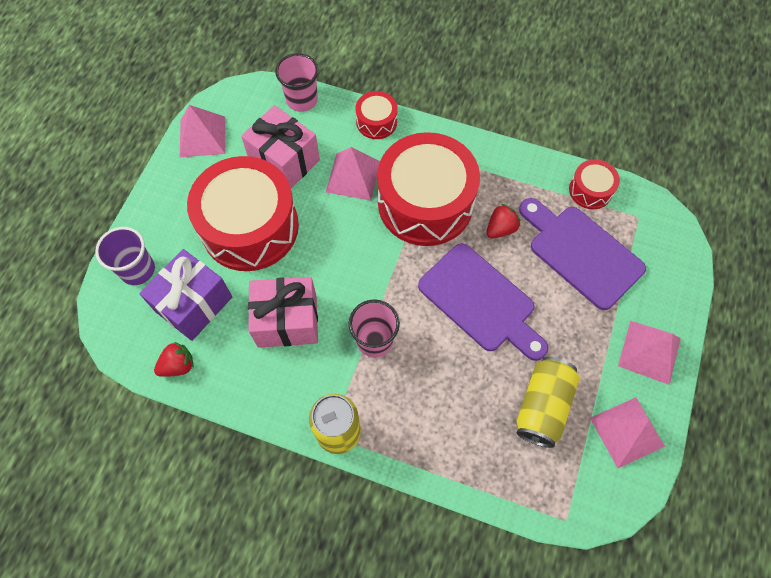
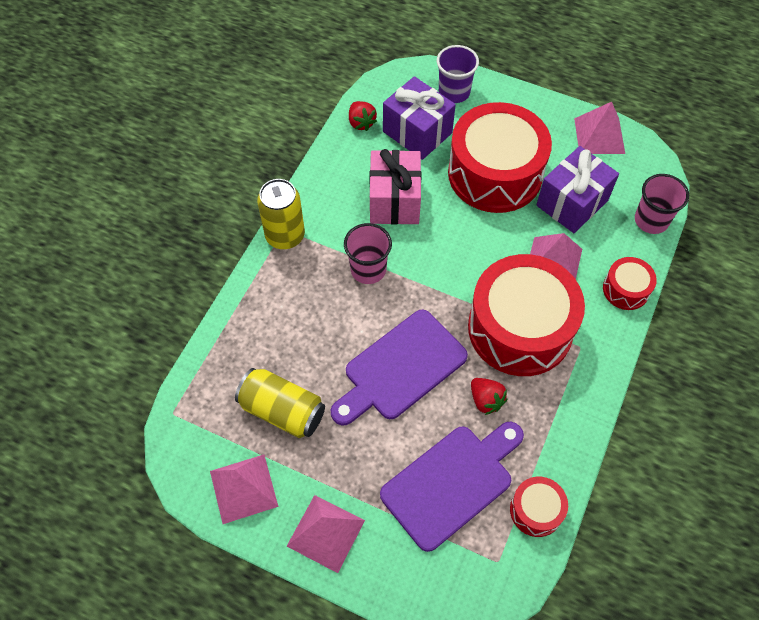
camera: 95 degrees right, 5 degrees down
(284, 161) = (572, 203): pink gift -> purple gift

